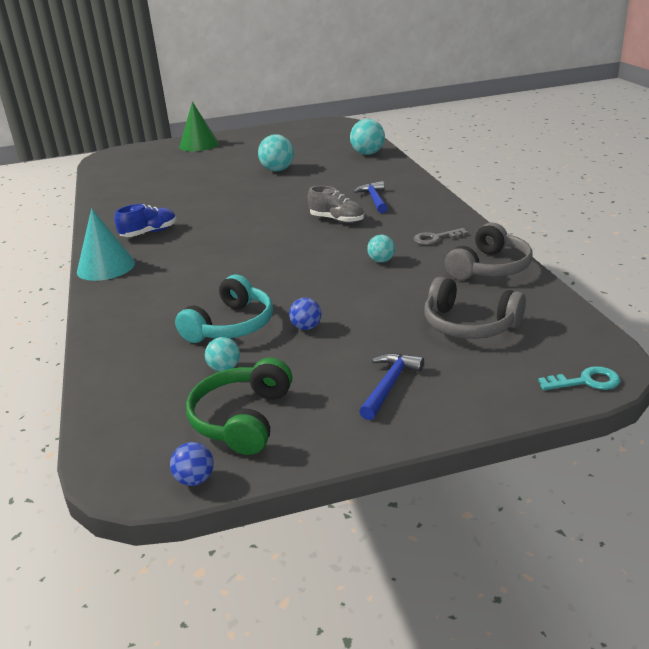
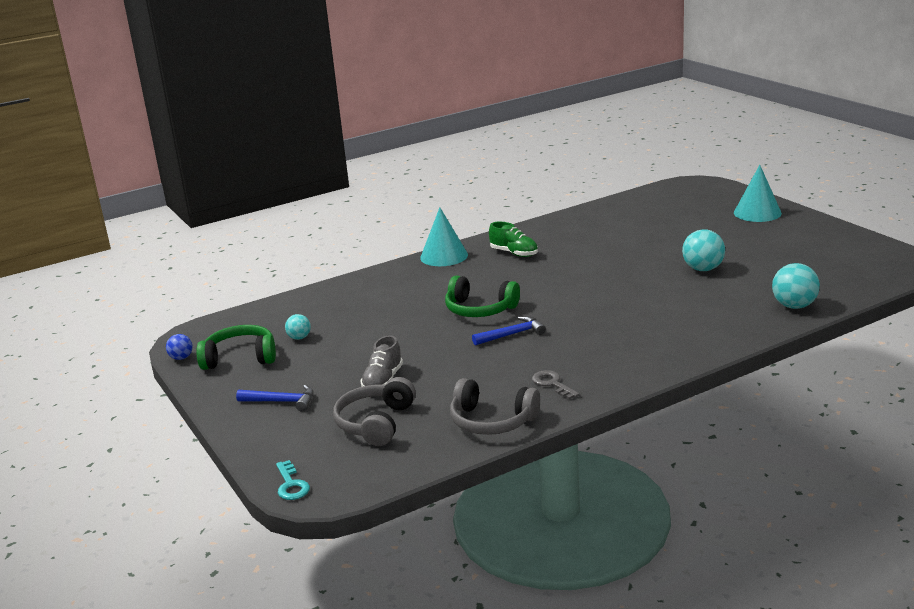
camera: 75 degrees right, 5 degrees down
(149, 233) = (514, 253): blue shoe -> green shoe
(199, 145) = (757, 213): green cone -> turquoise cone
(231, 325) = (359, 326): turquoise headphones -> none
(260, 257) = (479, 309): none -> green headphones
(306, 327) = (361, 354): blue ball -> none
(337, 220) = (578, 326): grey shoe -> grey shoe (383, 381)
(374, 199) = (643, 335): blue hammer -> blue hammer (512, 334)
(381, 261) = (490, 364): turquoise ball -> none

